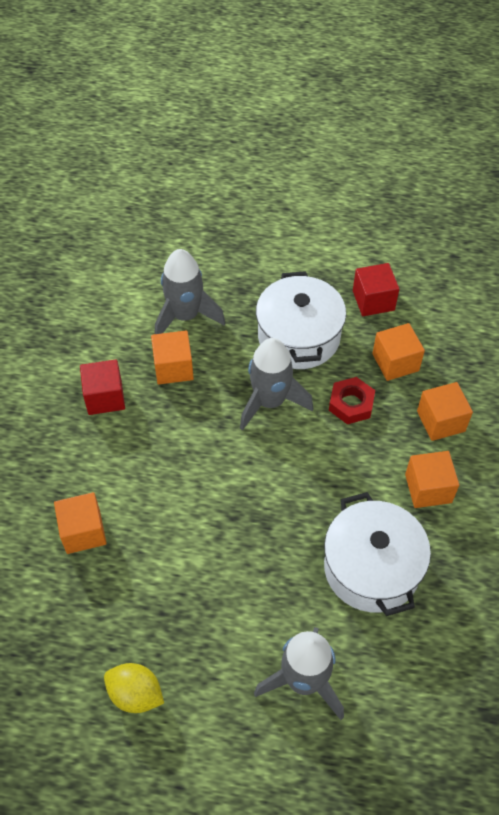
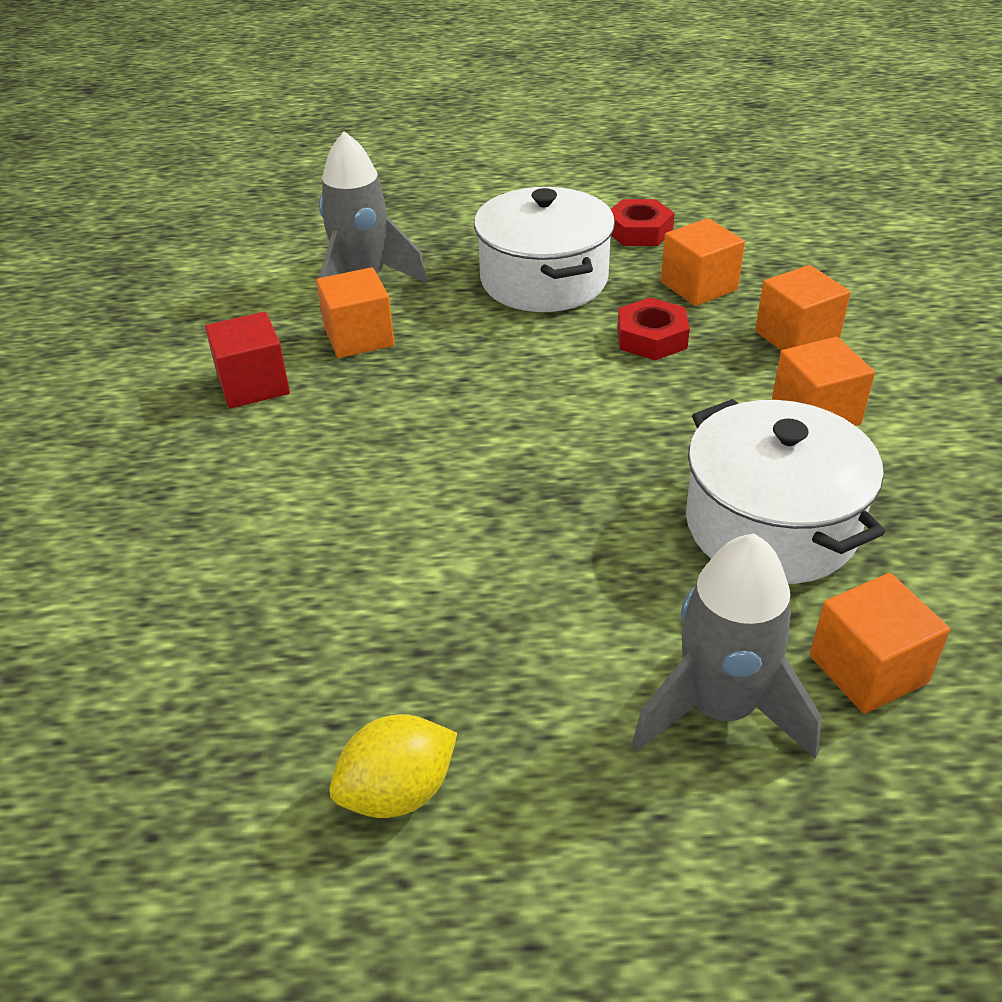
camera: 10 degrees left, 15 degrees down
(83, 531) = (245, 558): orange cube -> orange cube (868, 669)
(135, 694) = (398, 792): yellow lemon -> yellow lemon turned 45 degrees counterclockwise
(270, 401) = (524, 352): grey rocket -> none
(373, 300) = (639, 231): red cube -> red nut

